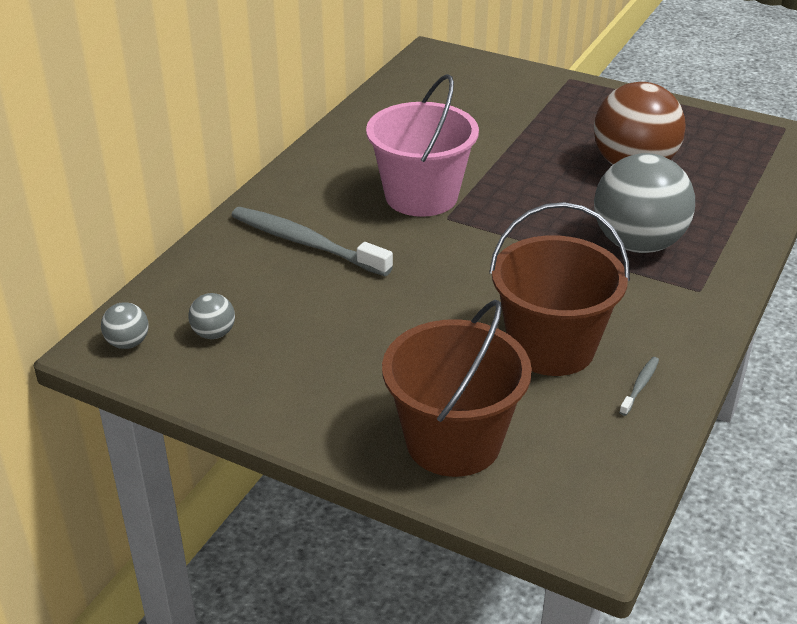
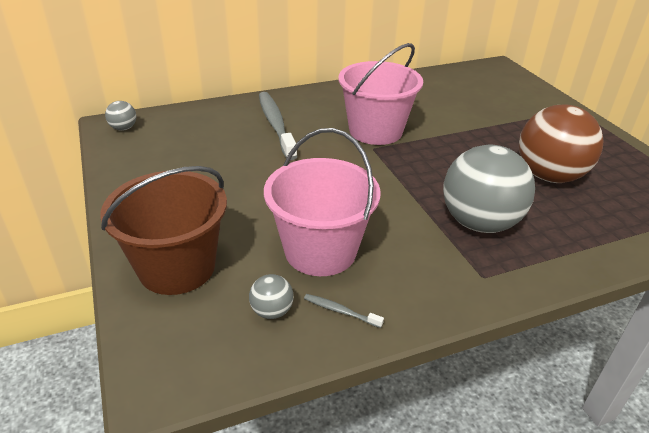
camera: 40 degrees right, 0 degrees up
(214, 333) = (163, 143): grey ball -> grey ball (272, 311)
(551, 347) = (320, 251): brown bucket -> pink bucket
(640, 386) = (340, 311): grey toothbrush -> grey toothbrush turned 135 degrees counterclockwise

